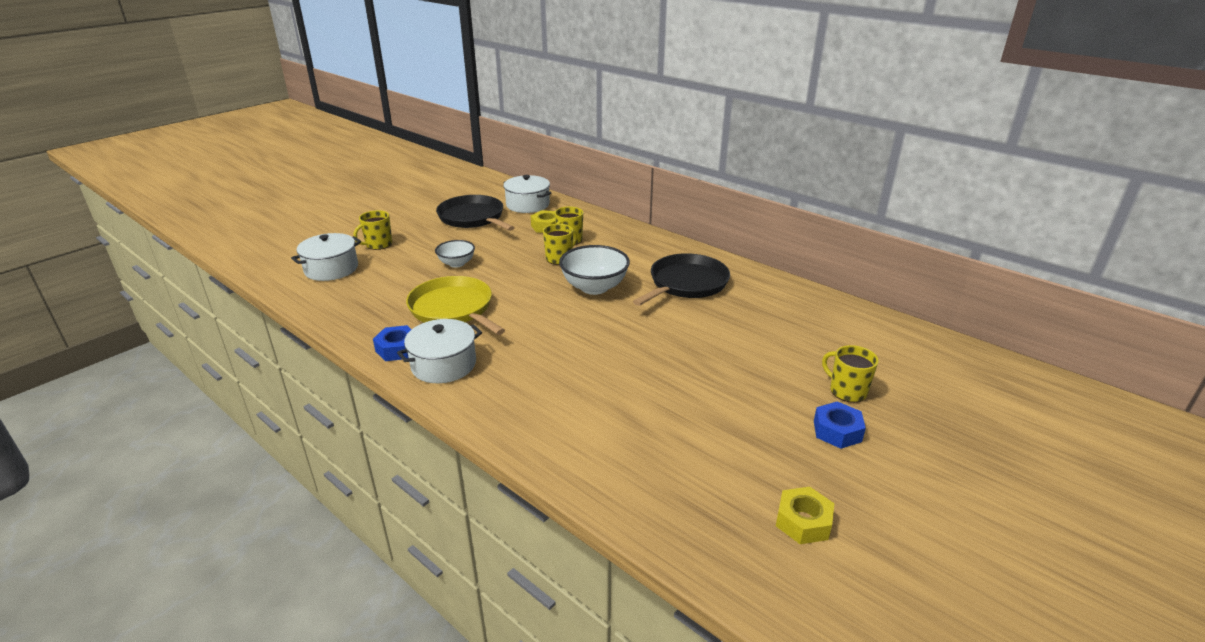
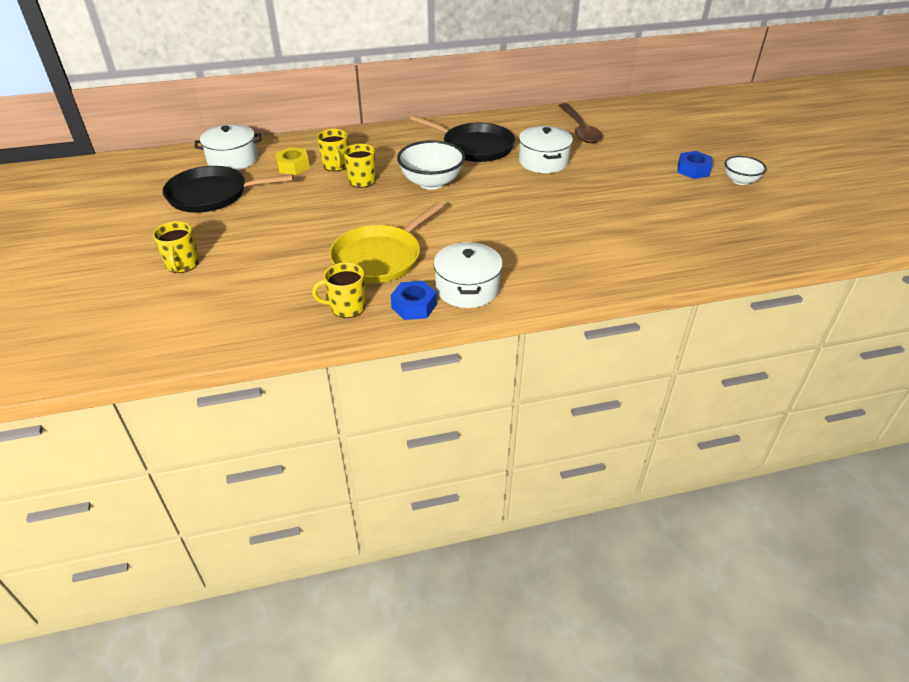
camera: 55 degrees left, 10 degrees up
(331, 269) = (194, 308): white pot -> white pot (543, 161)
(453, 309) = (380, 257): yellow pan -> yellow pan turned 45 degrees counterclockwise
(456, 263) = (296, 231): white bowl -> white bowl (740, 181)
(686, 283) = (474, 147): black pan -> black pan turned 135 degrees clockwise
(803, 522) = (761, 214): yellow nut -> none
(810, 325) = (579, 130): none -> brown spoon
(847, 391) = (659, 150): yellow mug -> yellow mug (347, 307)

